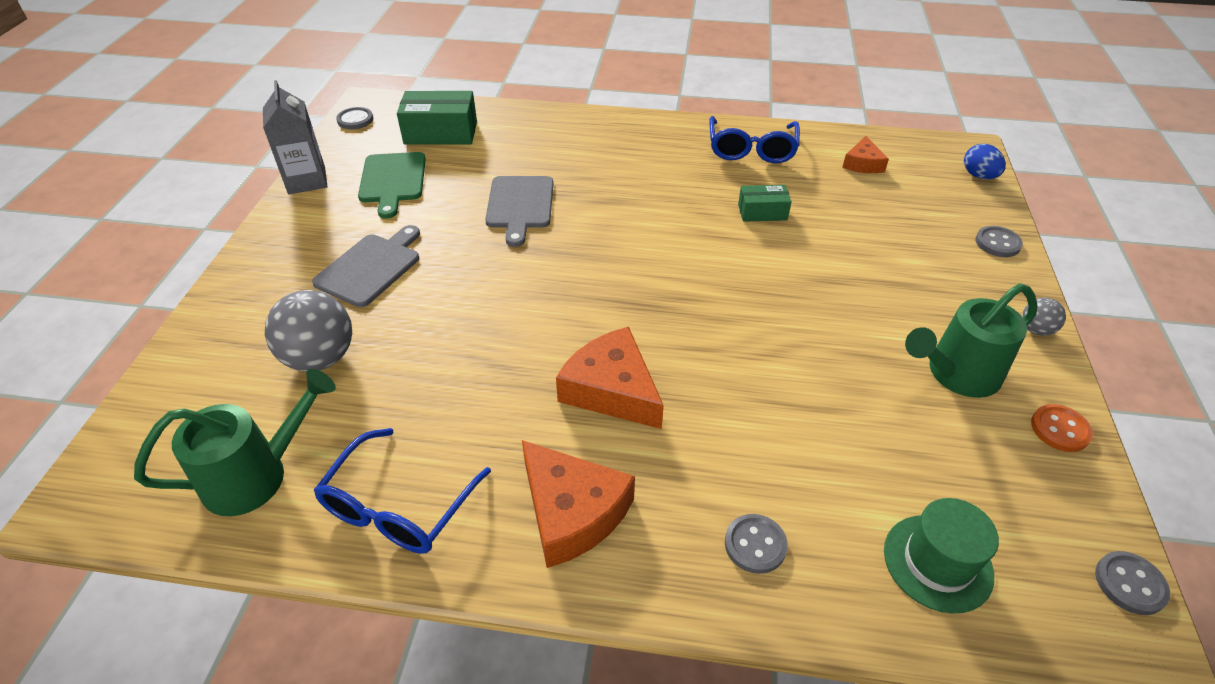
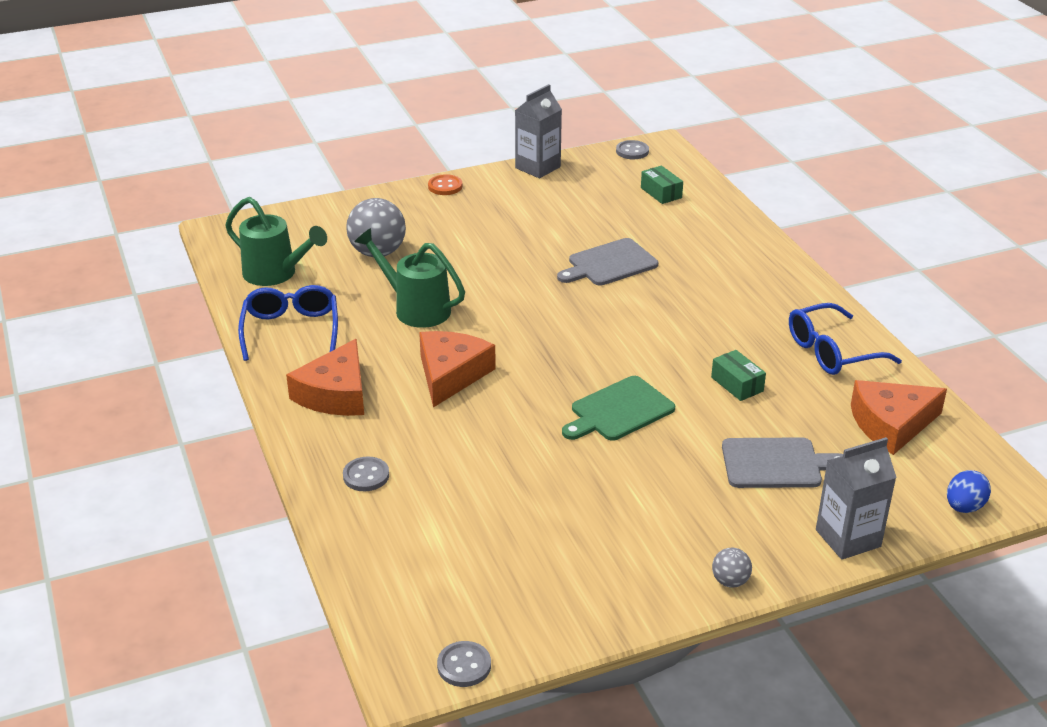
camera: 60 degrees right, 10 degrees down
(371, 267) = (475, 233): grey cutting board -> grey cutting board (776, 464)
(392, 180) = (577, 199): green cutting board -> green cutting board (619, 410)
(398, 507) = (291, 330): blue glasses -> blue glasses turned 90 degrees clockwise
(441, 133) = (661, 193): green box -> green box, size x0.58
(862, 163) = (891, 424): orange cheese -> orange cheese, size x1.75
(937, 562) = (412, 562): green hat -> none
(955, 375) = (620, 540): green watering can -> green watering can (415, 308)
(997, 243) = (848, 538): grey button -> grey carton
(1060, 429) = (605, 611): orange button -> orange button (445, 186)

